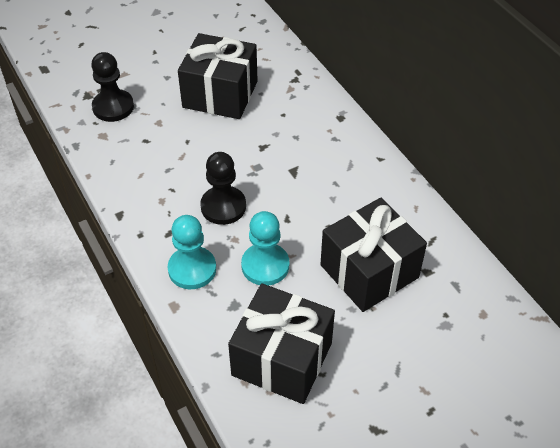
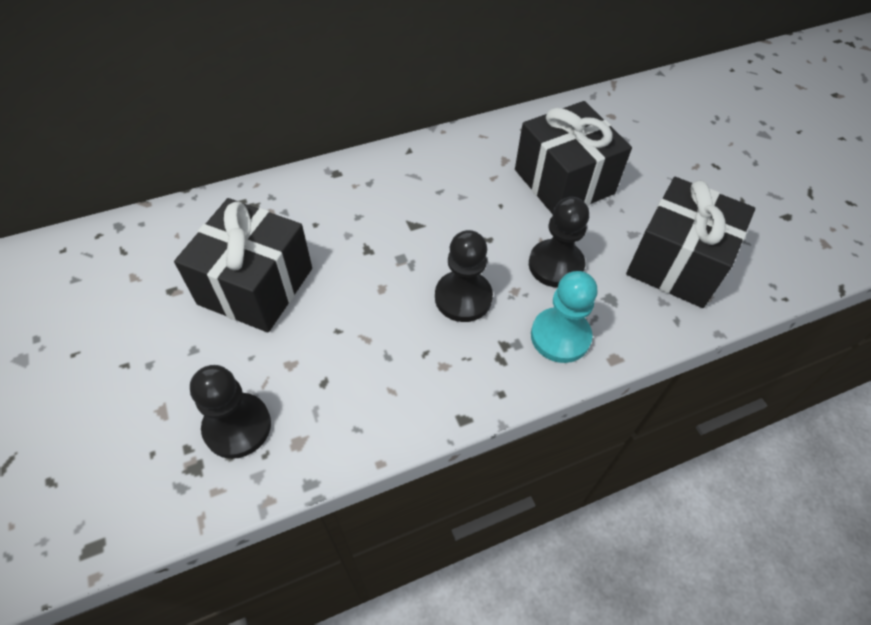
camera: 85 degrees left, 5 degrees up
(265, 266) = (556, 265): turquoise pawn -> black pawn

